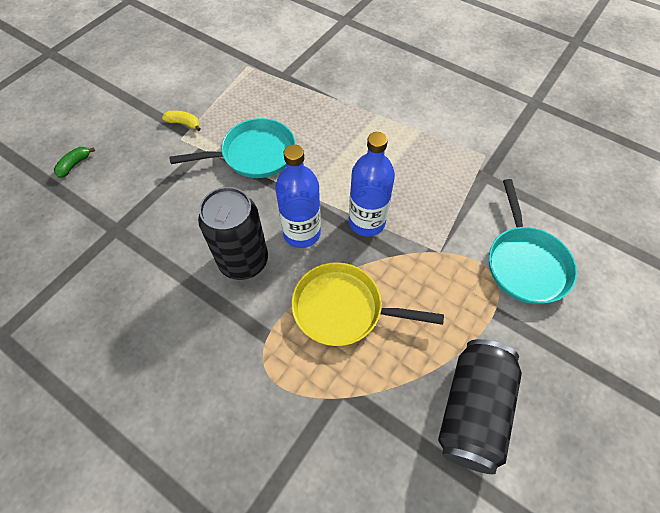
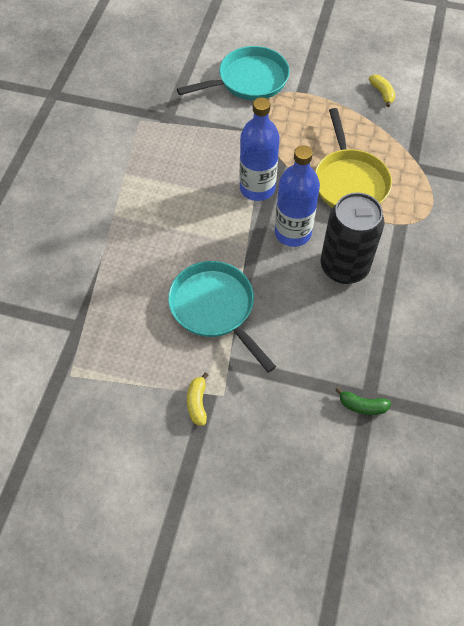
camera: 110 degrees left, 0 degrees up
(74, 165) = (310, 496): green banana -> green banana (362, 406)
(472, 410) = (382, 93): black can -> yellow banana

